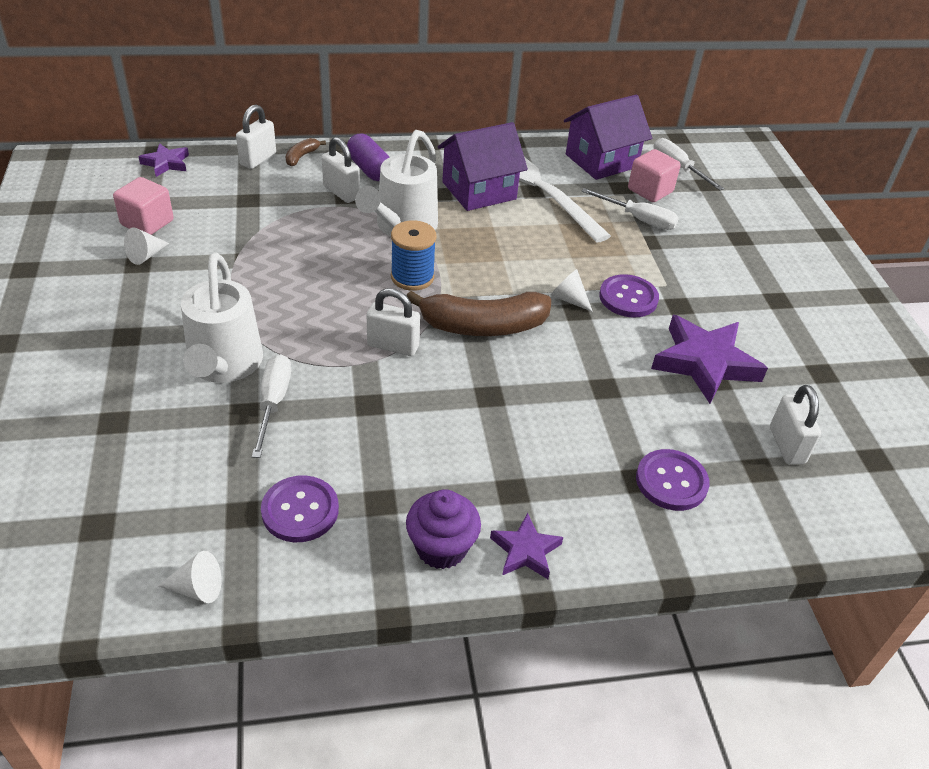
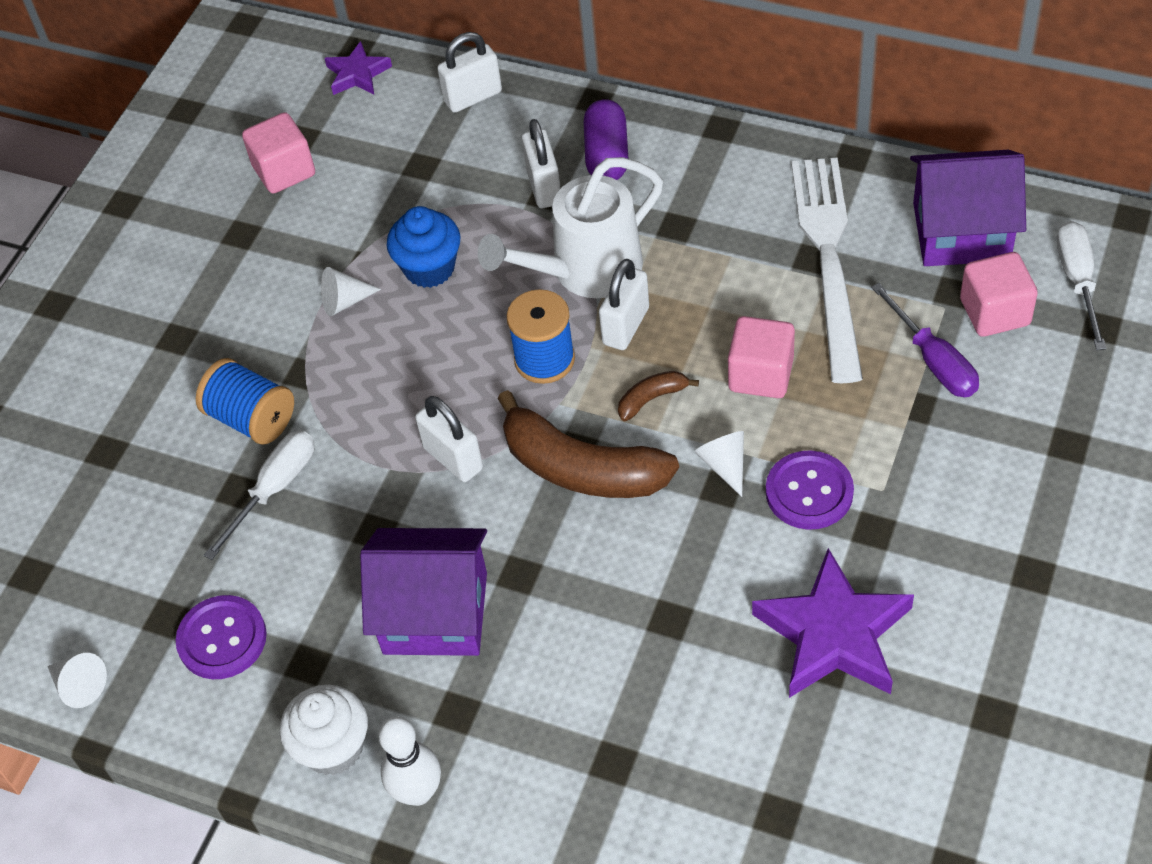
camera: 40 degrees right, 10 degrees up
(146, 255) = (256, 223): white cone -> white cone (344, 301)
(224, 366) = (252, 418): white watering can -> blue spool
(295, 250) = (429, 268): none -> blue cupcake
(301, 156) = (531, 107): brown banana -> brown banana (652, 398)
(441, 548) = (333, 748): purple cupcake -> white cupcake
(479, 190) = (733, 237): purple house -> purple house (435, 613)
(525, 551) = (418, 792): purple star -> white bowling pin
(551, 250) = (761, 374): none -> pink cube
(638, 219) = (933, 360): white screwdriver -> purple screwdriver
(671, 481) = (650, 782): purple button -> none
(786, 445) = (843, 799): white padlock -> white padlock (626, 326)

